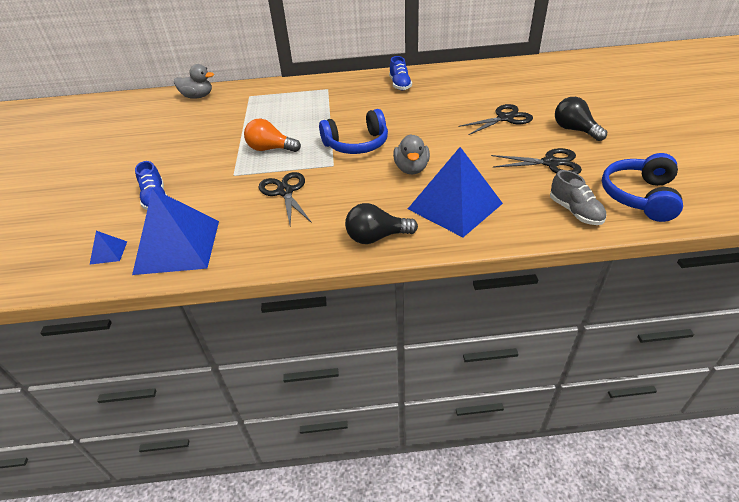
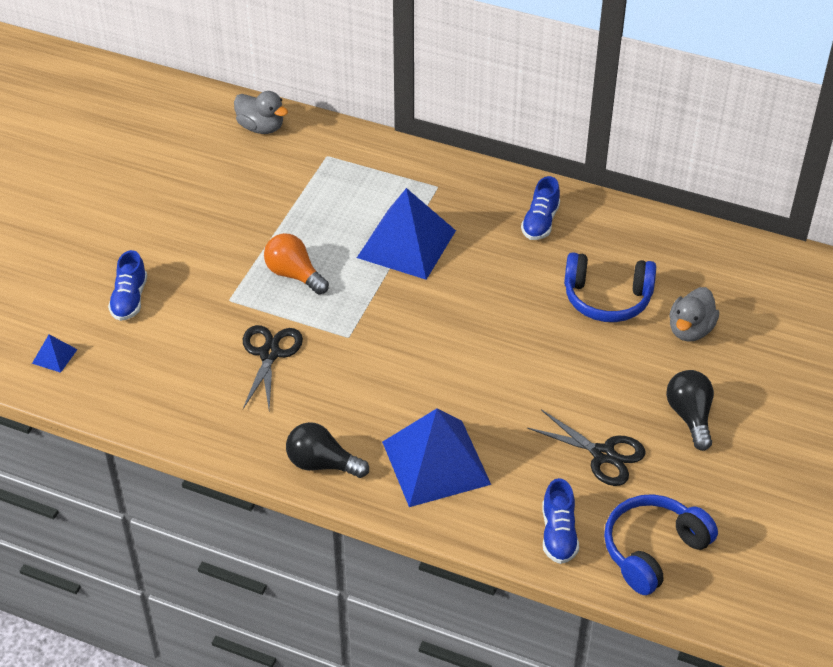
camera: 25 degrees right, 5 degrees up
(178, 246) = (122, 380): blue pyramid -> blue pyramid (406, 244)
(357, 144) = (400, 314): blue headphones -> blue headphones (607, 298)
(411, 169) = (433, 385): grey duck -> grey duck (690, 330)
(505, 118) = (621, 354): black scissors -> none
(575, 212) = (558, 534): grey shoe -> blue shoe

